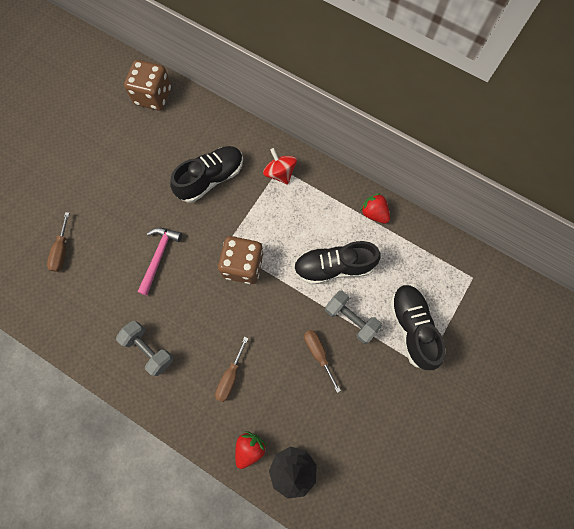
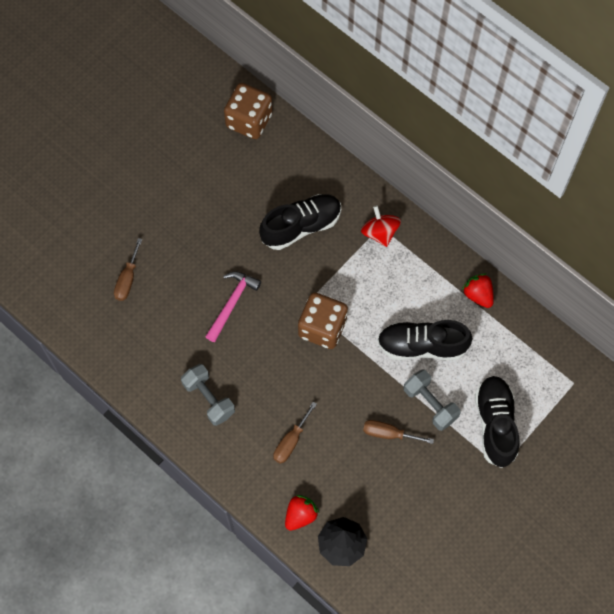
camera: 10 degrees right, 5 degrees down
(318, 353) = (388, 433): brown screwdriver -> brown screwdriver turned 60 degrees counterclockwise

